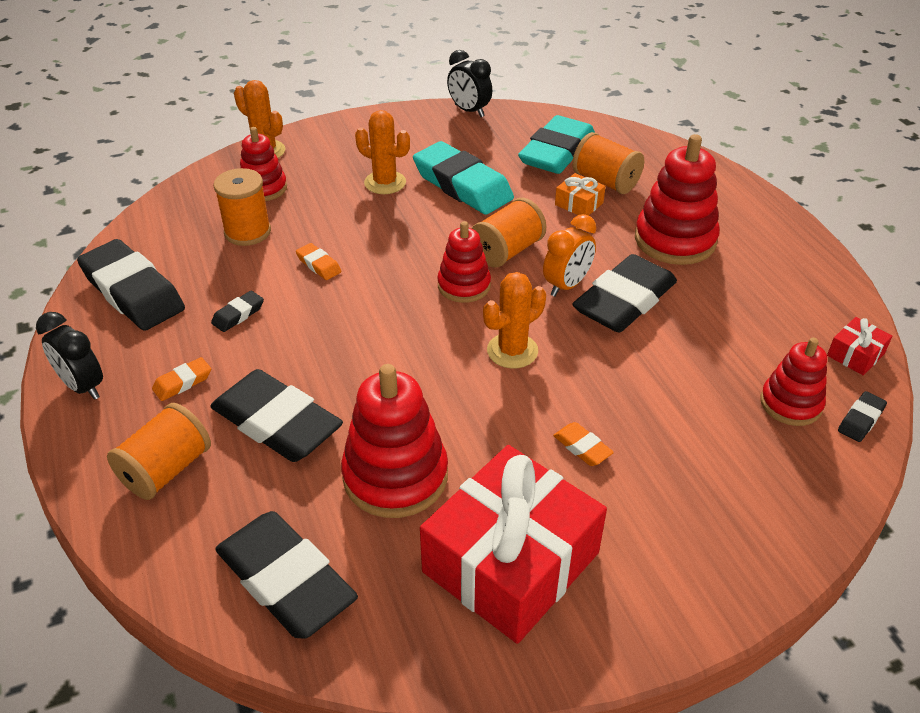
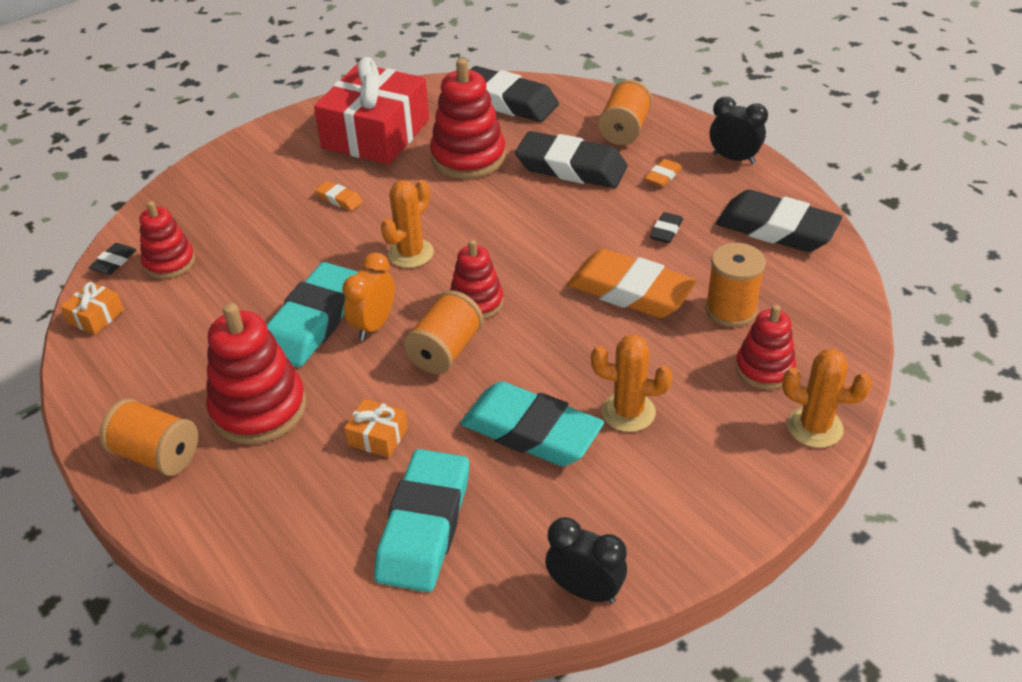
camera: 165 degrees right, 0 degrees up
(318, 265) = (630, 291): orange eraser -> orange eraser, size x2.34
(605, 181) = (348, 484): orange spool -> orange spool (156, 455)
(624, 301) = (313, 321): black eraser -> turquoise eraser
(855, 354) = (96, 317): red gift -> orange gift

